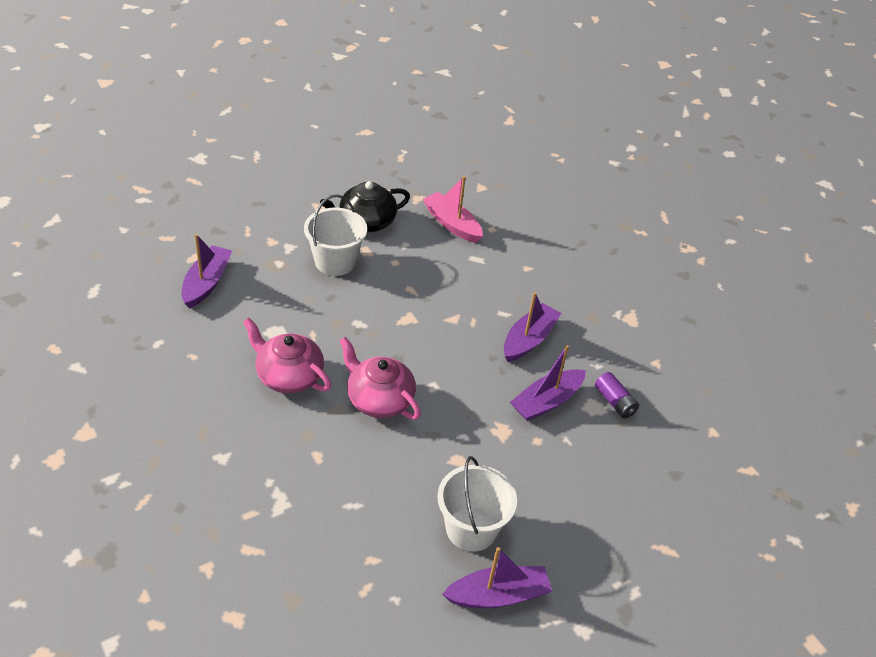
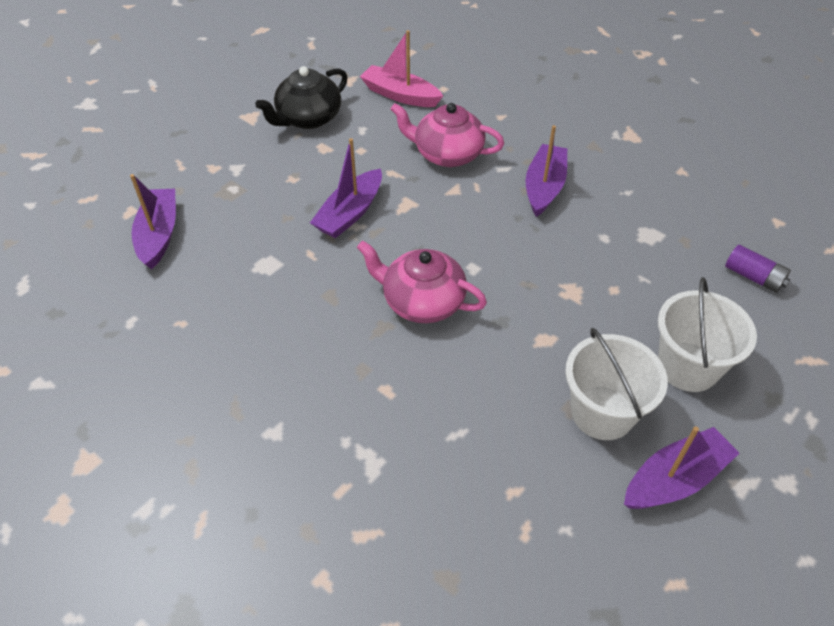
camera: 15 degrees left, 5 degrees up
(288, 376) = (306, 309): pink teapot -> pink teapot (447, 154)
(335, 261) = (295, 168): white bucket -> white bucket (687, 367)
(546, 402) = (599, 245): purple boat -> purple boat (350, 213)
(615, 402) = (666, 223): purple battery -> purple battery (753, 277)

